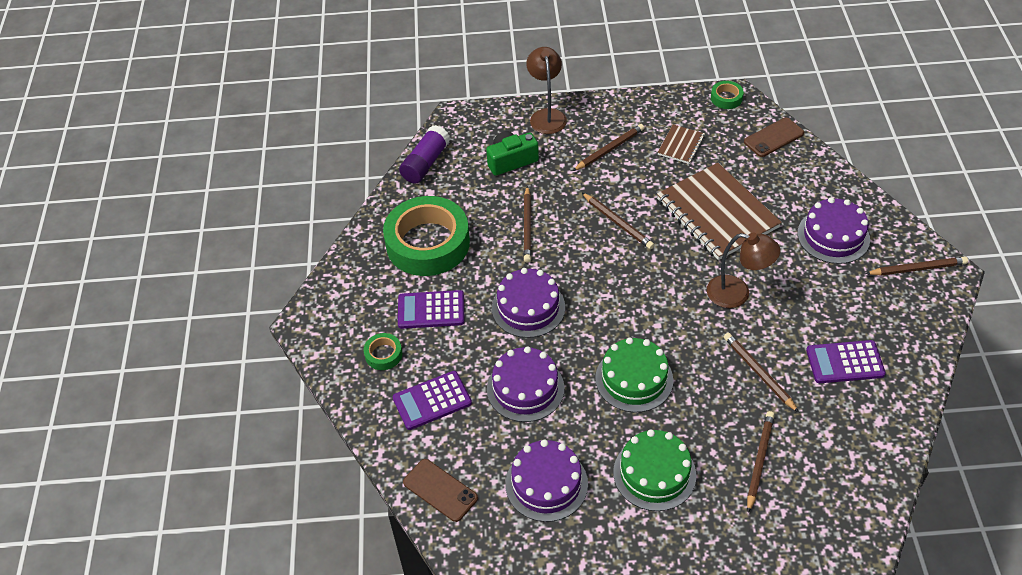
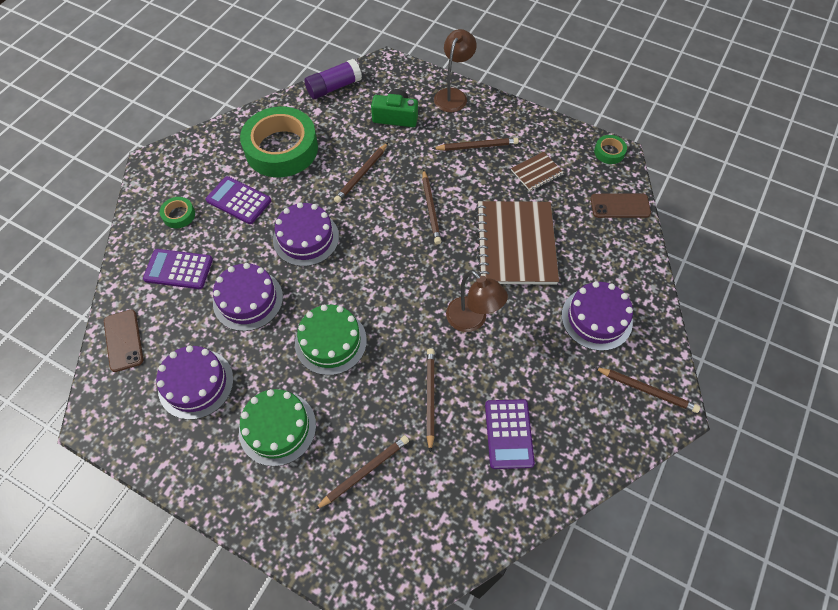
camera: 30 degrees right, 10 degrees up
(845, 362) = (509, 434): purple calculator -> purple calculator turned 120 degrees counterclockwise

